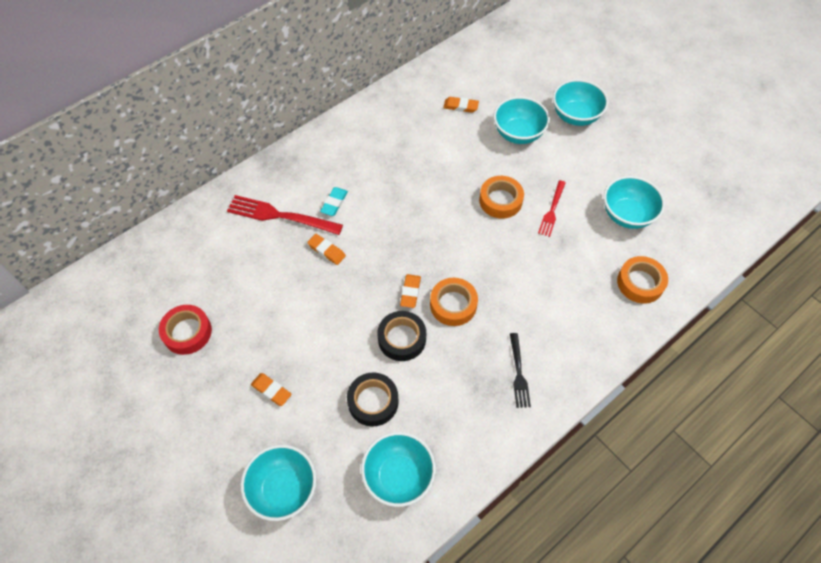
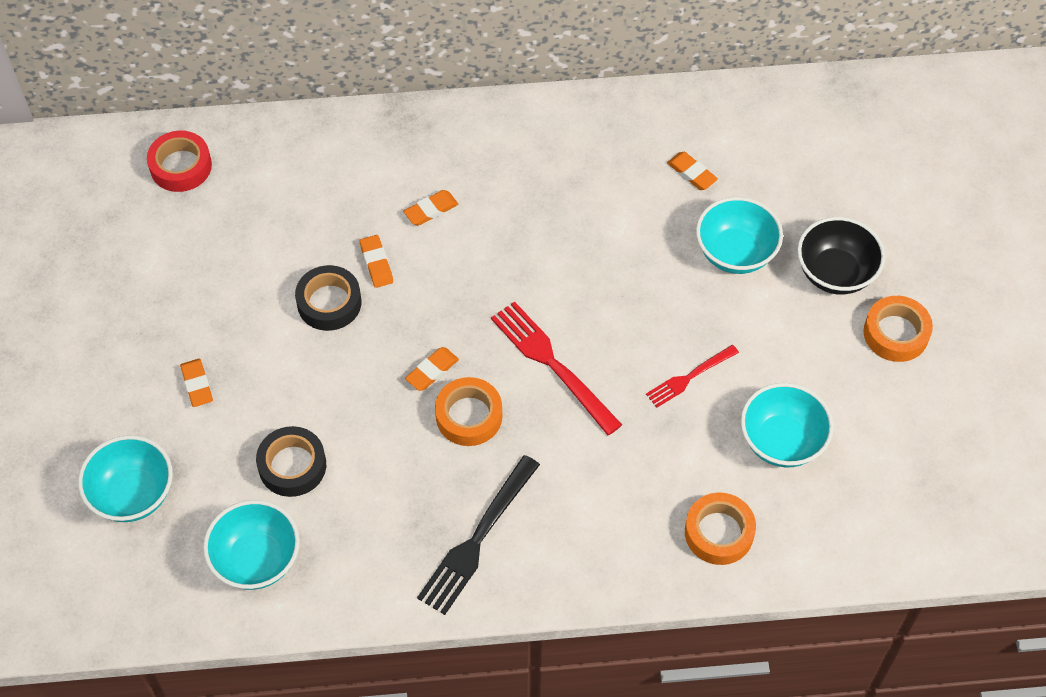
camera: 35 degrees right, 0 degrees up
(187, 332) = (158, 266): red tape -> red tape (181, 166)
(279, 216) = (356, 189): red fork -> red fork (551, 363)
(334, 203) = (431, 210): turquoise eraser -> orange eraser
(402, 339) = (379, 417): black tape -> black tape (329, 303)
(500, 200) = (635, 326): orange tape -> orange tape (896, 333)
(519, 373) = (477, 540): black fork -> black fork, size x1.69
(575, 116) = (835, 273): turquoise bowl -> black bowl

